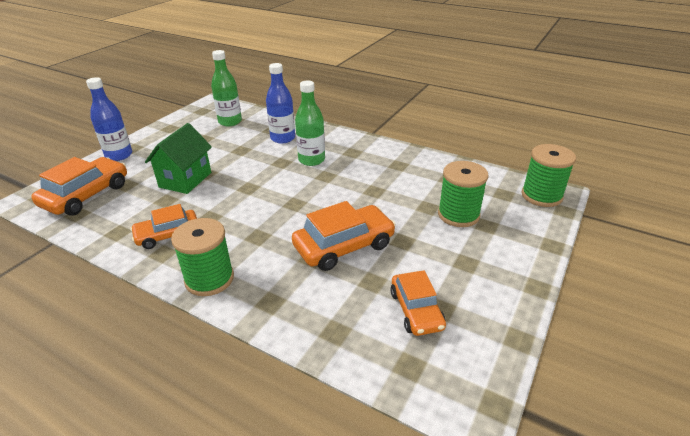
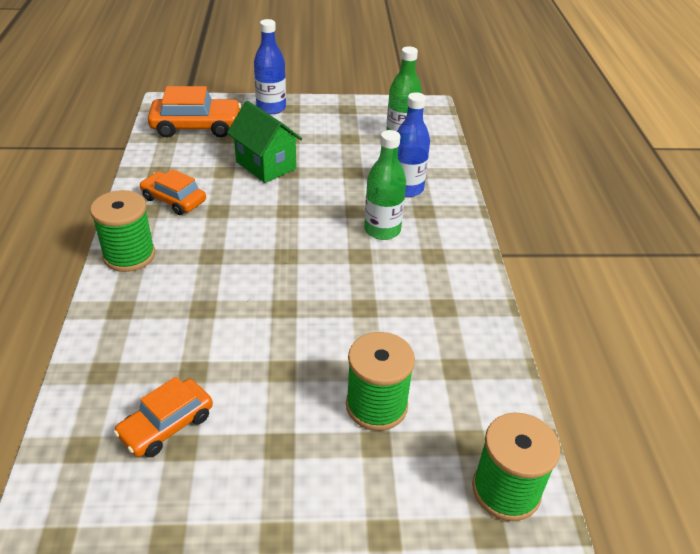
camera: 55 degrees right, 5 degrees up
(185, 180) = (266, 165): green house -> green house turned 60 degrees clockwise
(344, 246) = (238, 324): orange car -> none

